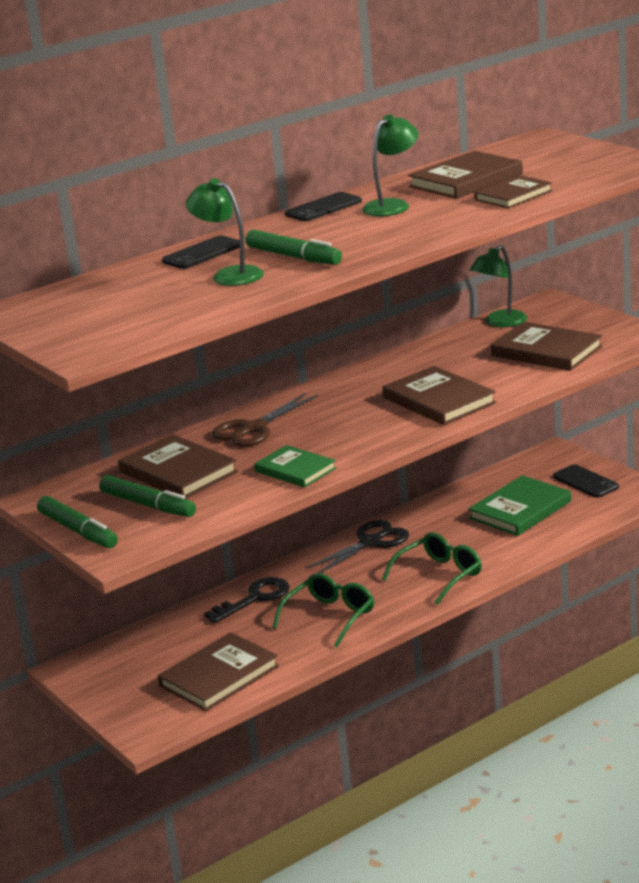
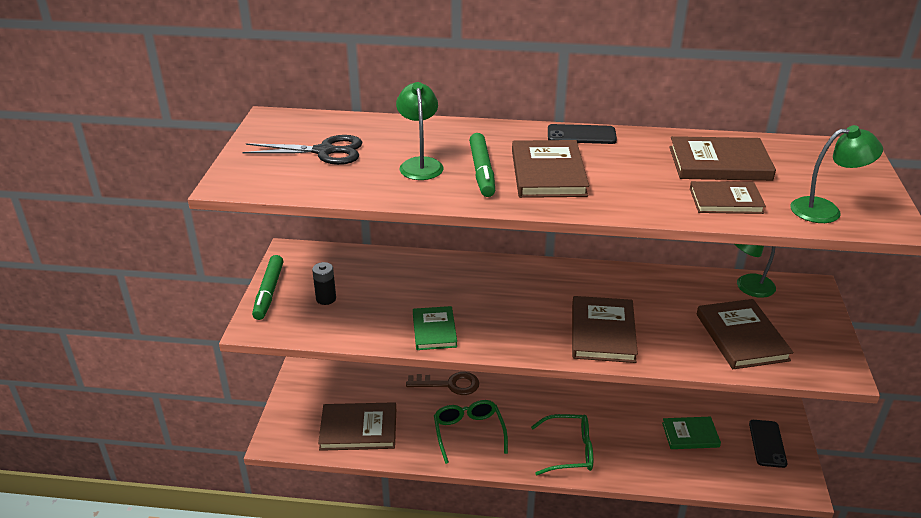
camera: 40 degrees right, 10 degrees up
(148, 505) = (326, 299): green marker -> black battery
(178, 472) = (377, 283): brown book -> brown book (548, 173)
(202, 253) = (443, 134): black phone -> none
(253, 428) = (465, 276): brown scissors -> none
(255, 598) = (449, 384): black key -> brown key
(330, 616) = (468, 432): green glasses -> green glasses turned 90 degrees counterclockwise
(371, 542) = (565, 390): black scissors -> black scissors (324, 152)
(392, 205) = (626, 159): green lamp -> green lamp (825, 210)
(520, 510) = (690, 435): green book -> green book, size x0.66

